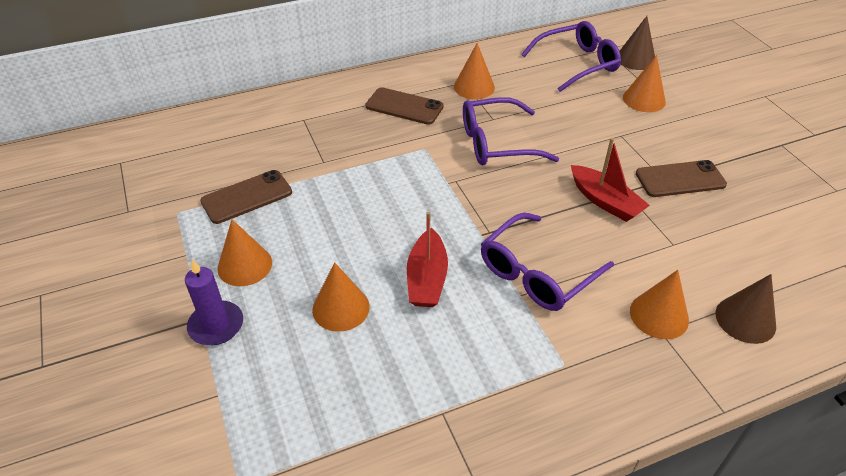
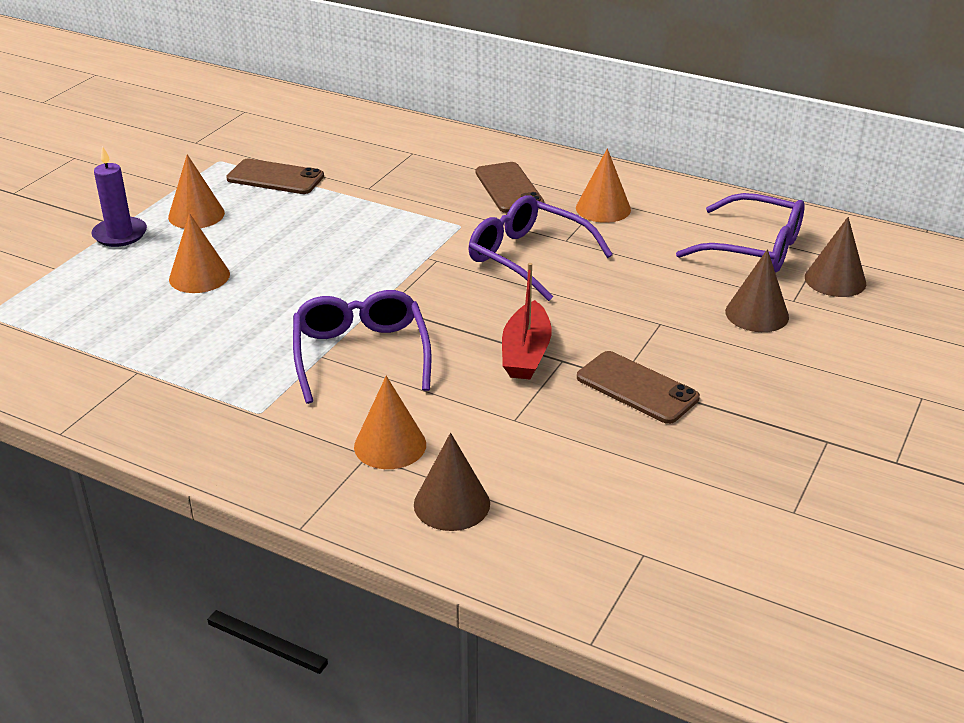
camera: 50 degrees right, 10 degrees down
(427, 278) = (283, 300): red boat -> none
(536, 274) = (360, 353): purple glasses -> purple glasses turned 75 degrees clockwise
(644, 99) = (757, 314): orange cone -> brown cone

